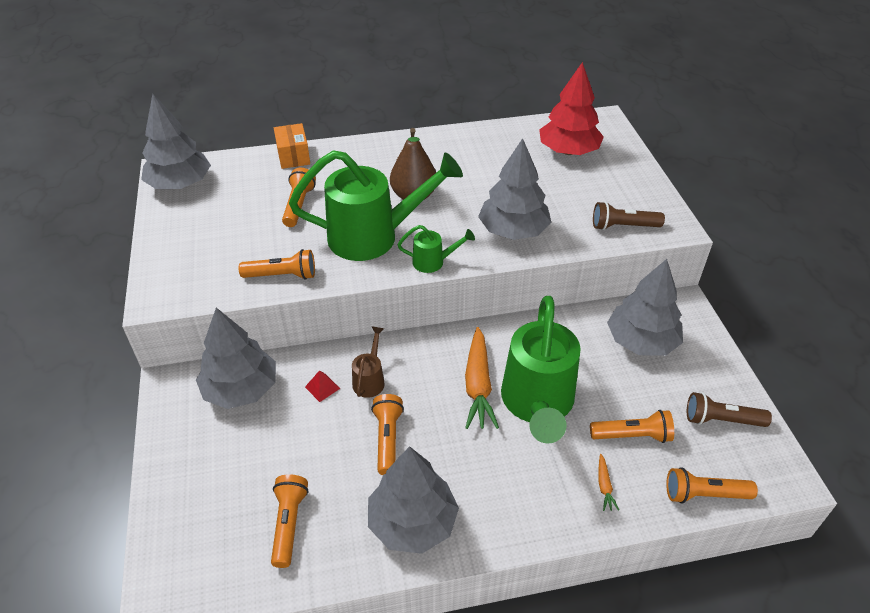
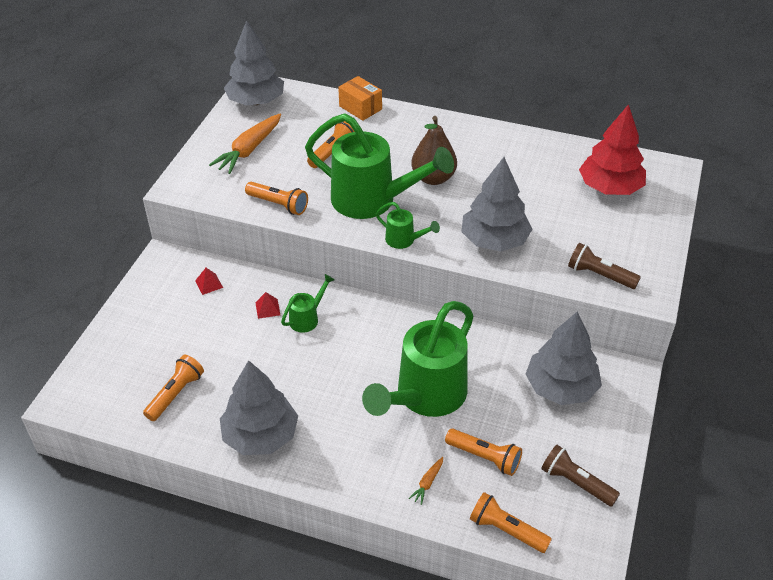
camera: 30 degrees right, 0 degrees up
(241, 389) = (209, 284): grey tree -> red pyramid
(293, 156) = (360, 108): orange box -> orange box turned 60 degrees counterclockwise
(370, 380) = (307, 318): brown watering can -> green watering can
(387, 439) = (287, 368): orange flashlight -> none
(478, 385) = (388, 360): orange carrot -> orange carrot (249, 150)

